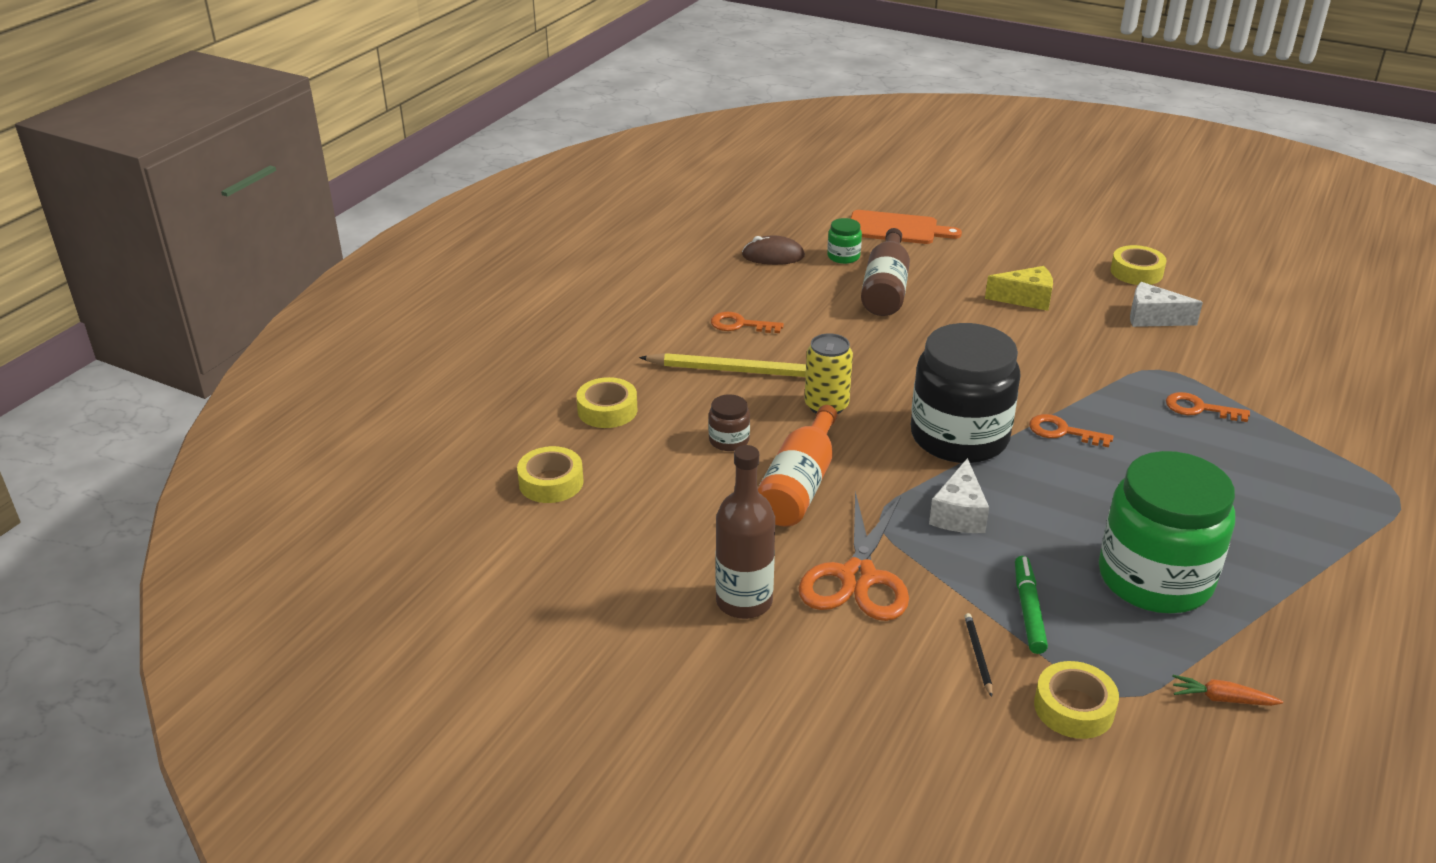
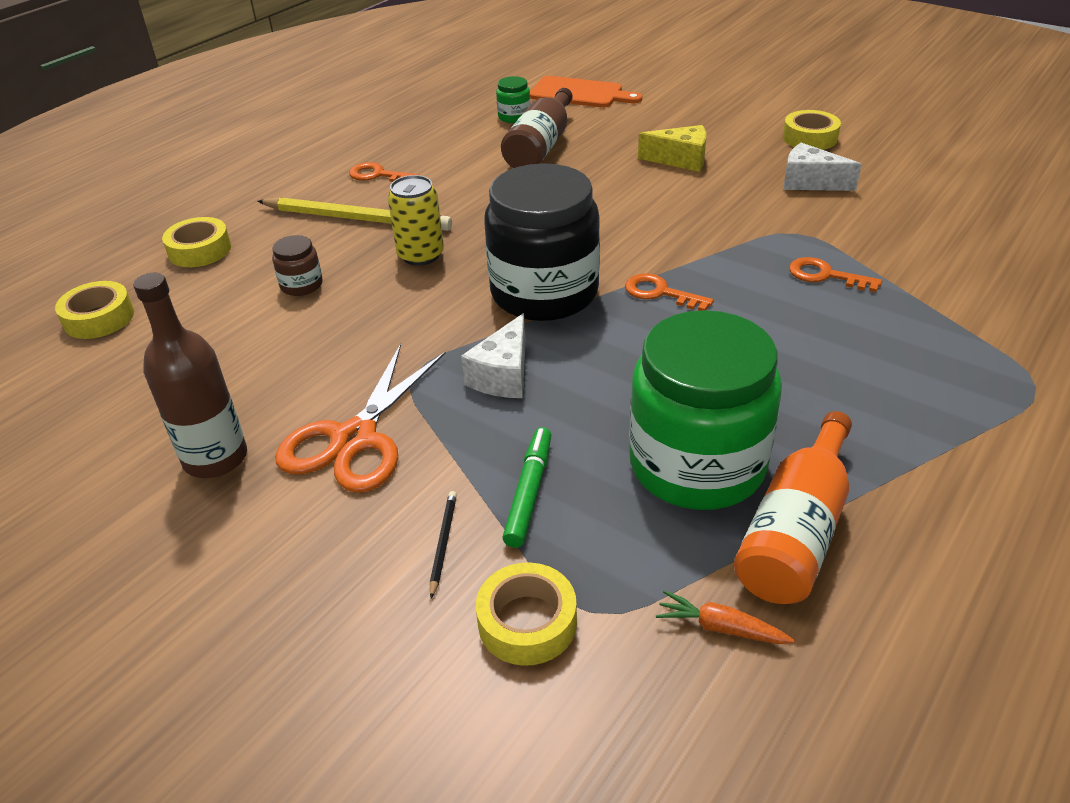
camera: 10 degrees right, 5 degrees up
(773, 256) = (446, 115): brown mouse -> none
(799, 486) = (346, 335): orange bottle -> orange bottle (795, 531)

